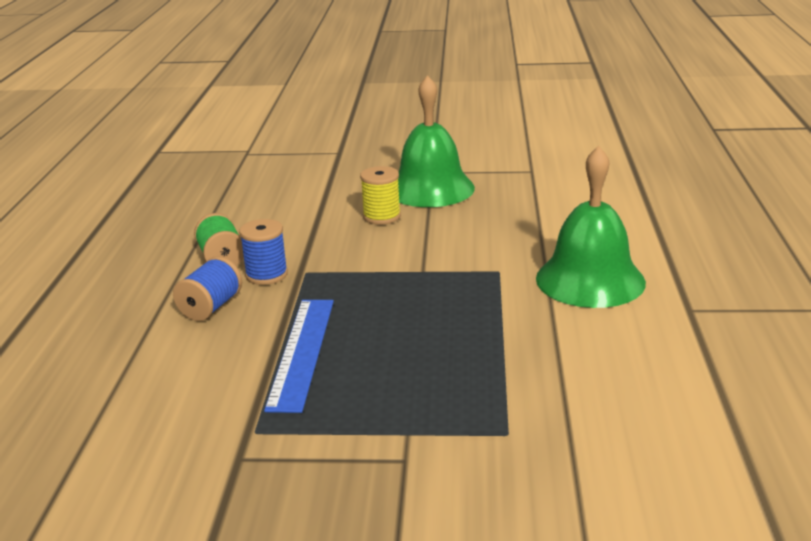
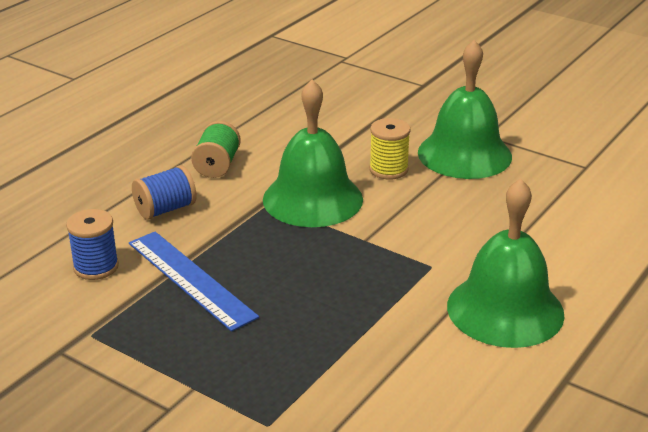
camera: 30 degrees right, 5 degrees up
(266, 275) = (236, 194): blue spool -> blue spool (96, 267)
(301, 352) = (190, 279): blue ruler -> blue ruler turned 75 degrees counterclockwise
(341, 256) = (312, 199): none -> green bell

